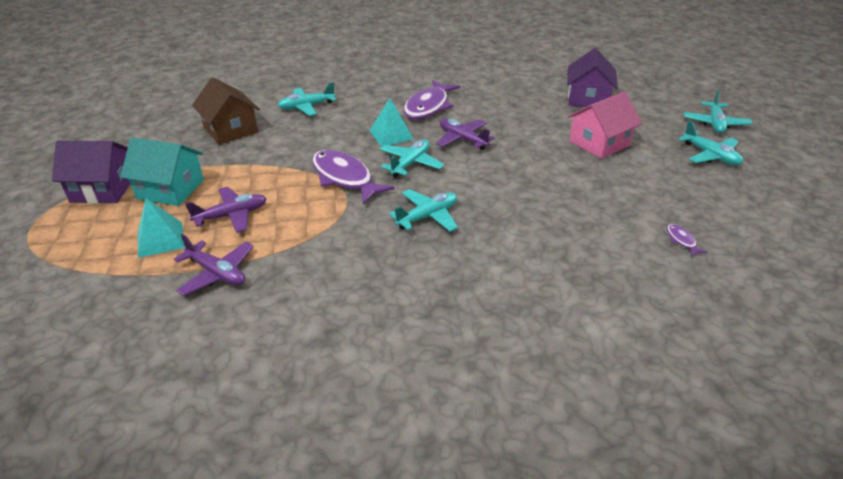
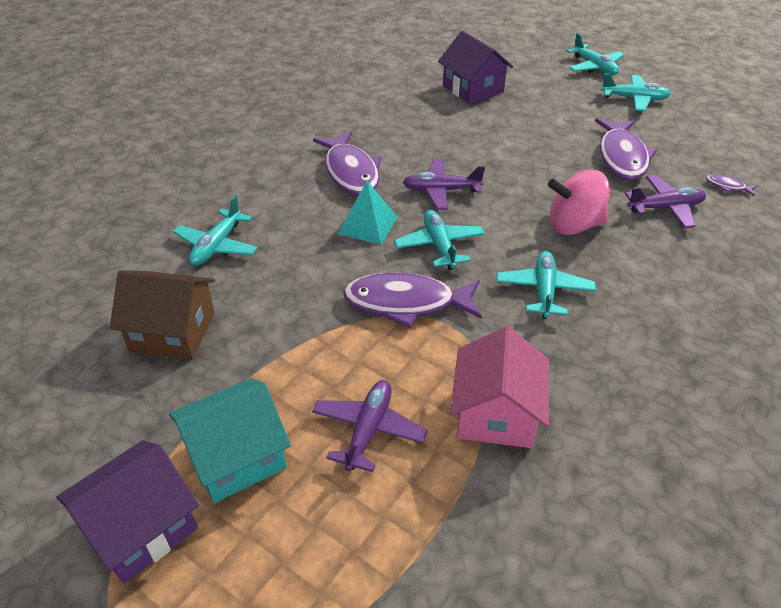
camera: 45 degrees left, 5 degrees up
(160, 239) = (341, 522): turquoise pyramid -> none
(217, 273) = (471, 503): purple plane -> purple plane (665, 208)
(512, 198) = (574, 225): none -> pink spinning top
(599, 143) = (549, 130): pink house -> pink house (496, 413)
(626, 182) = (622, 157): none -> purple fish

